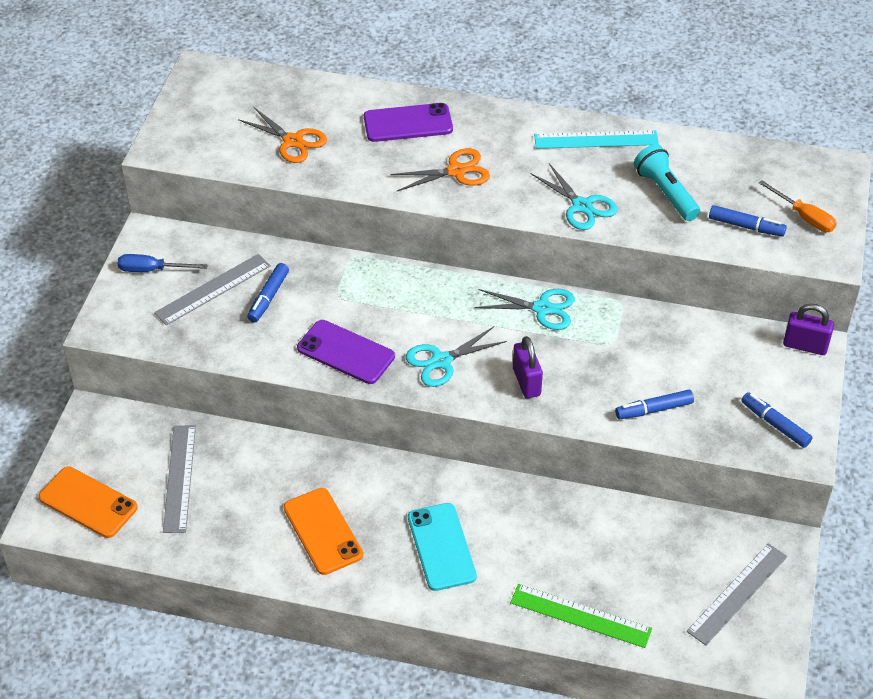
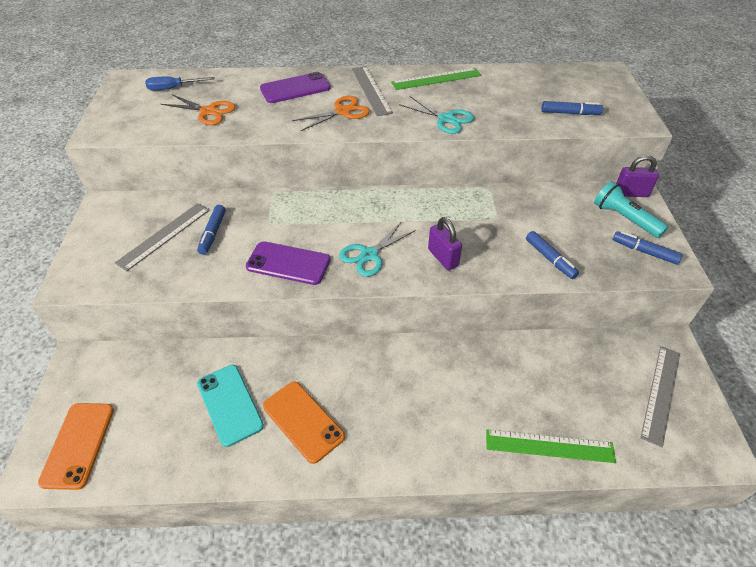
camera: 15 degrees left, 0 degrees up
(88, 502) = (78, 445): orange phone -> orange phone turned 75 degrees clockwise
(152, 270) = (109, 230): blue screwdriver -> blue screwdriver (173, 88)
(179, 478) = (163, 401): grey ruler -> grey ruler (371, 90)
(441, 547) = (409, 411): turquoise phone -> turquoise phone (229, 404)
(542, 308) = (432, 202): turquoise scissors -> none
(596, 140) = (436, 79): turquoise ruler -> green ruler
(653, 409) = (550, 259): blue marker -> blue marker turned 90 degrees counterclockwise
(666, 193) = (502, 102): turquoise flashlight -> turquoise flashlight (624, 218)
(804, 217) = (605, 101): orange screwdriver -> none

